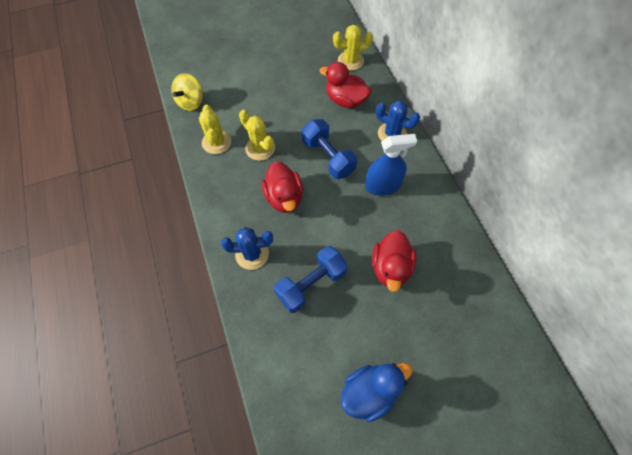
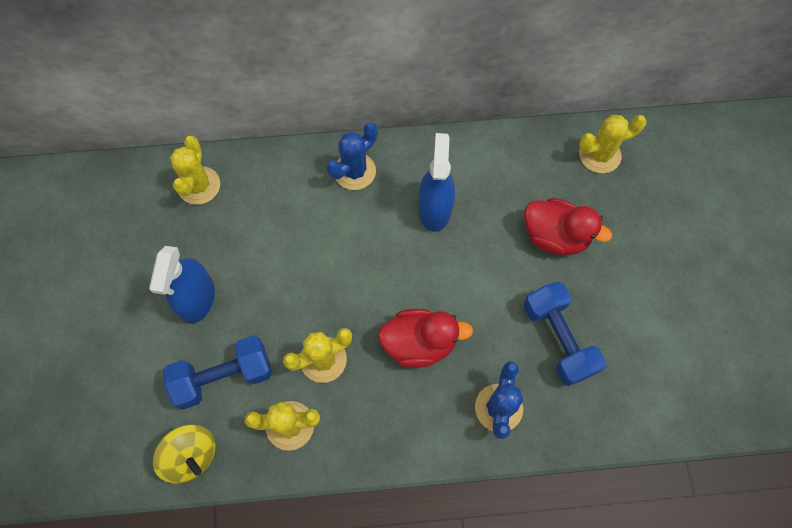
camera: 75 degrees left, 5 degrees up
(280, 79) = (197, 298): none -> blue spray bottle
(328, 157) = (368, 266): blue dumbbell -> blue dumbbell (224, 377)
(345, 100) = (273, 214): red duck -> none
(370, 392) = (702, 306): blue duck -> none
(473, 289) = (599, 155): none -> yellow cactus

